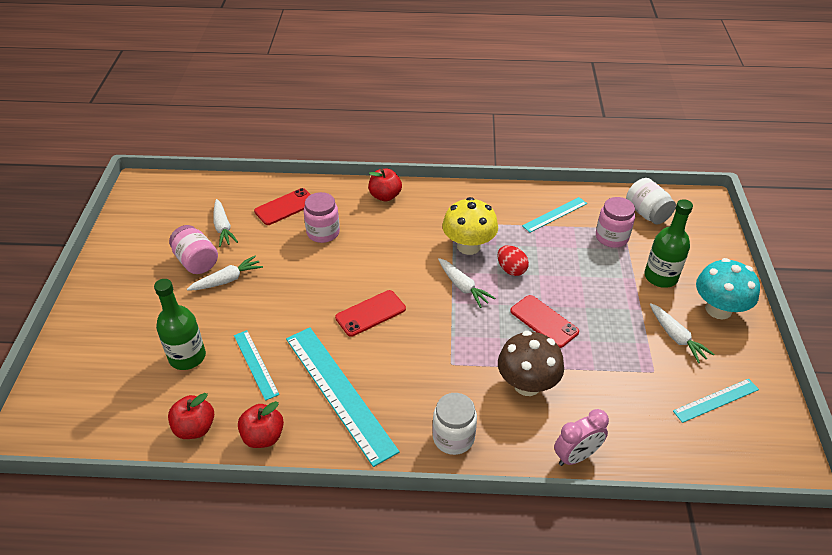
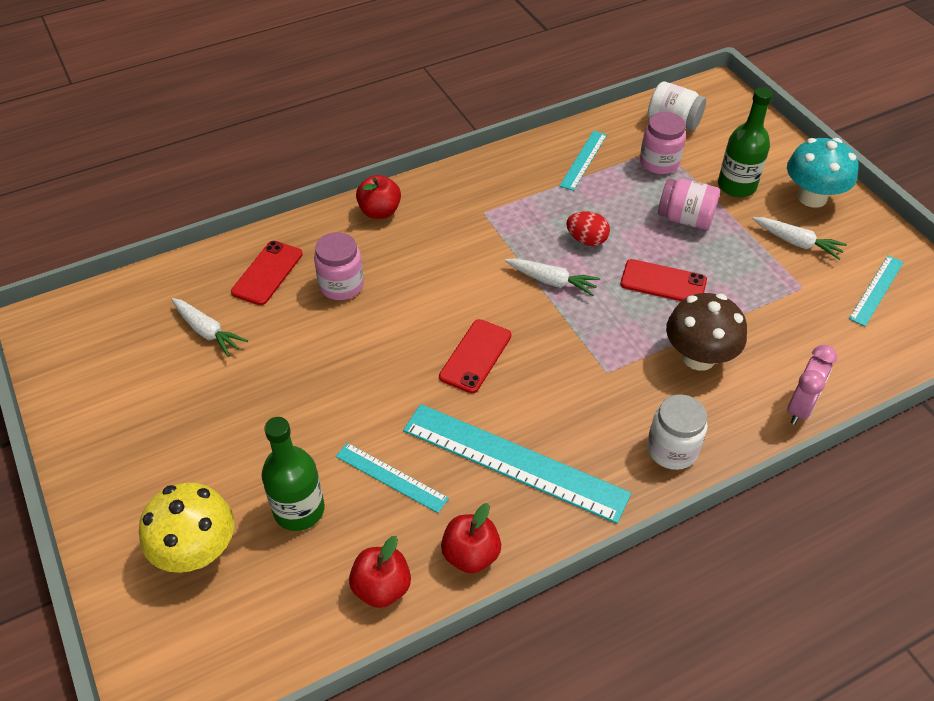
camera: 30 degrees left, 5 degrees up
(196, 261) = (208, 389): pink jar -> pink jar (685, 218)
(227, 280) = (269, 394): white carrot -> none
(468, 246) = (521, 232): yellow mushroom -> yellow mushroom (197, 551)

